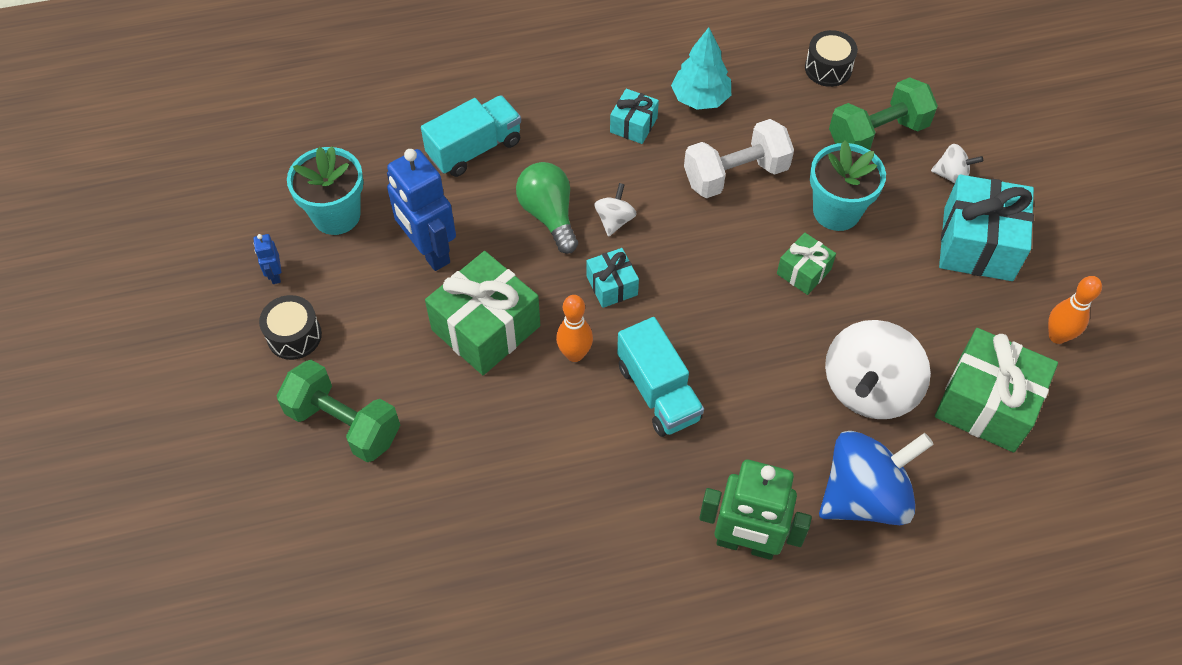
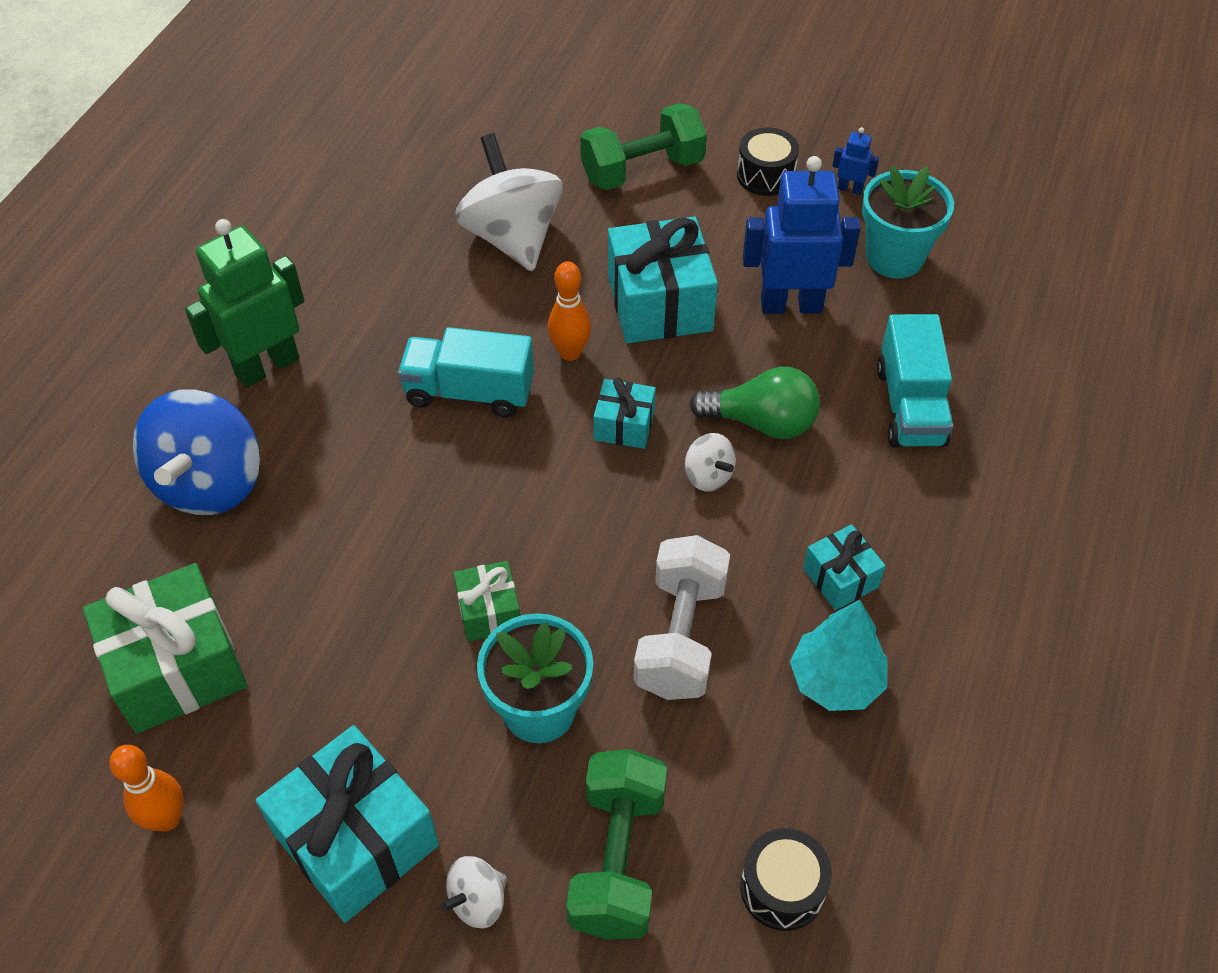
camera: 125 degrees right, 5 degrees down
(486, 328) = (660, 303): green gift -> turquoise gift
(869, 389) = (301, 569): white spinning top -> white spinning top (512, 237)

